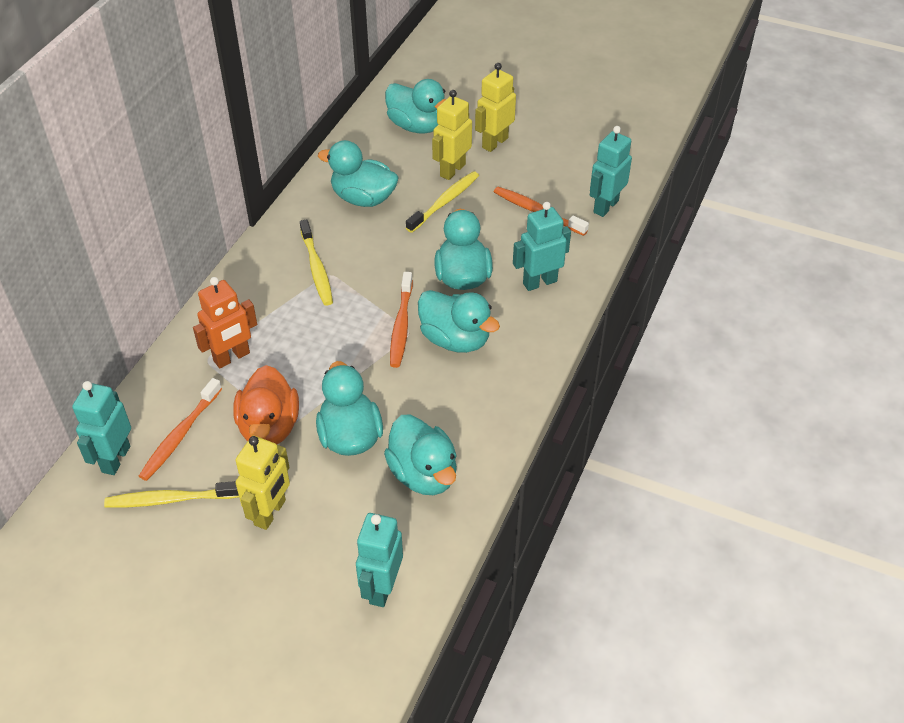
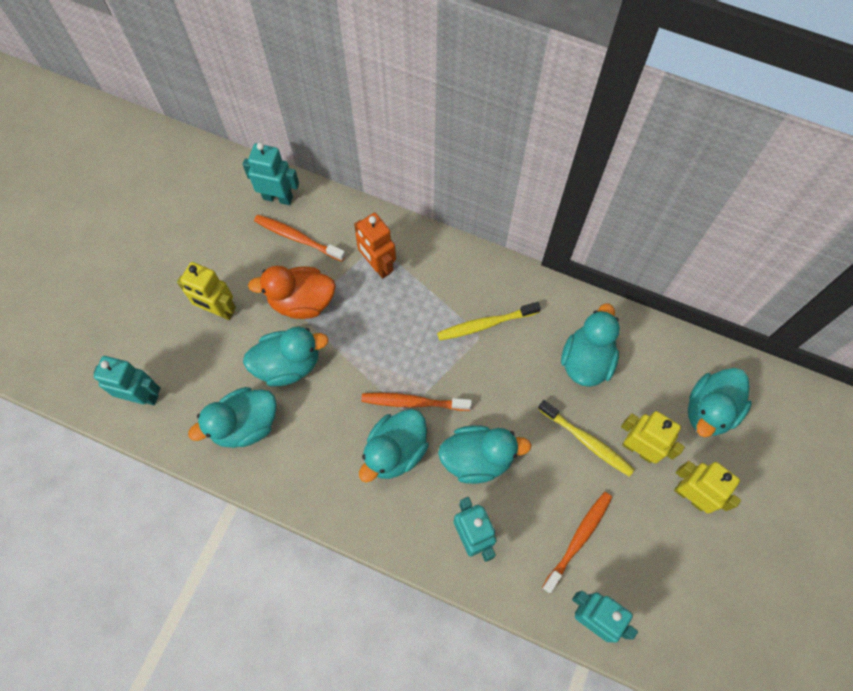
camera: 90 degrees right, 20 degrees up
(170, 499) = (237, 240): yellow toothbrush -> none

